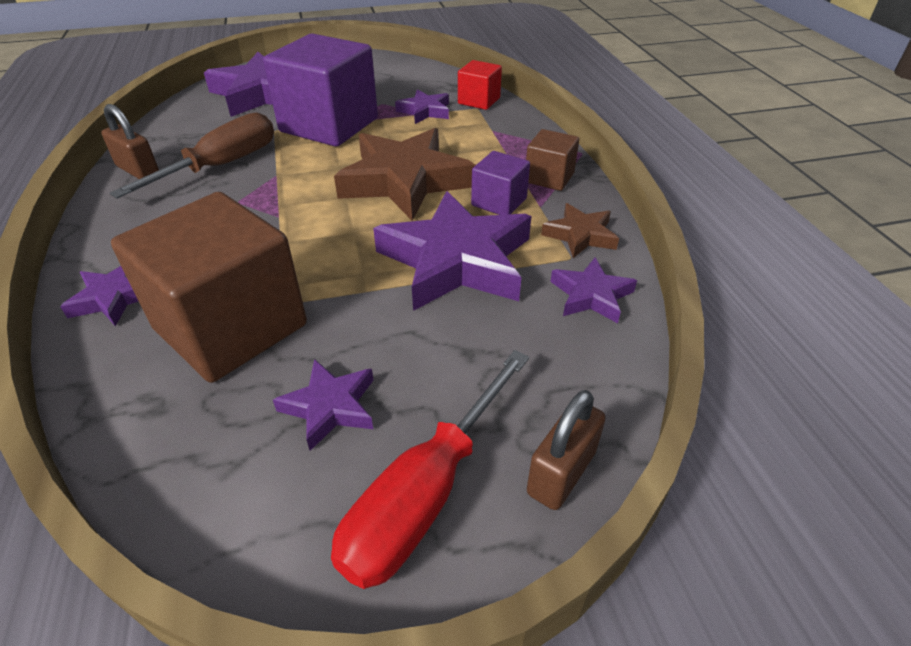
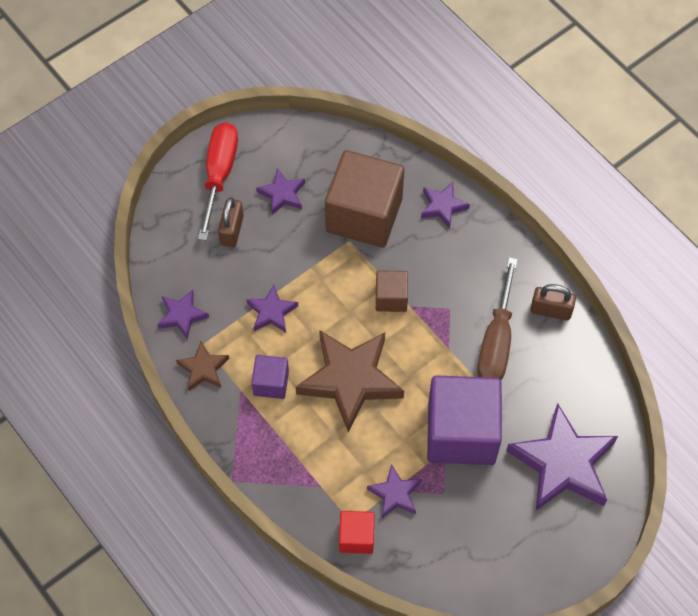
camera: 155 degrees right, 20 degrees up
(456, 261) = (272, 312): purple star -> purple star, size x0.49
(549, 177) = (246, 430): brown cube -> brown cube (391, 298)
(561, 473) = (167, 205): brown padlock -> brown padlock (232, 230)

